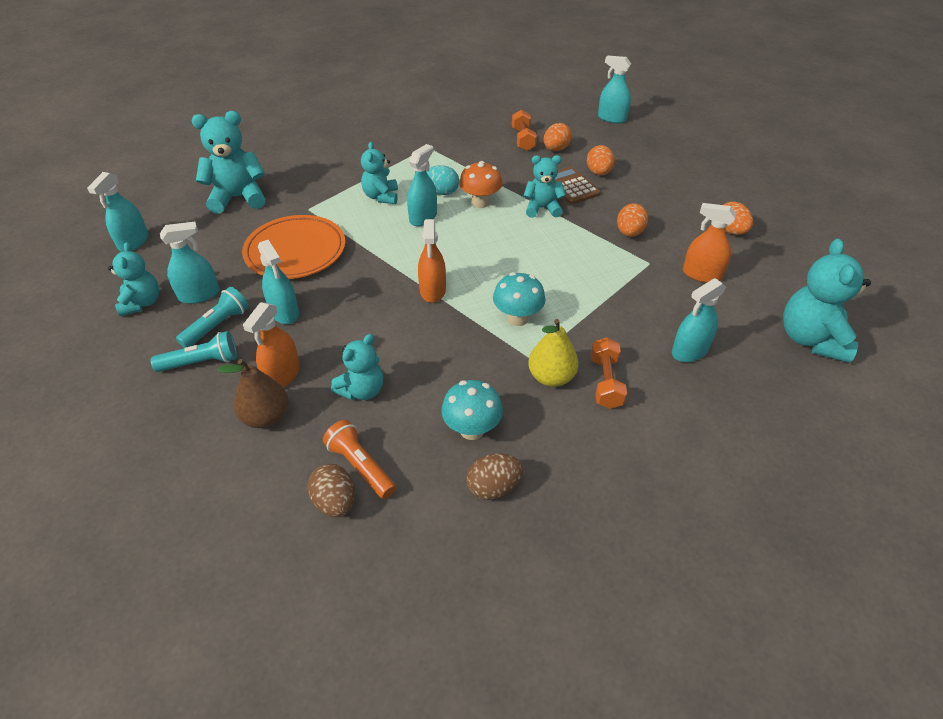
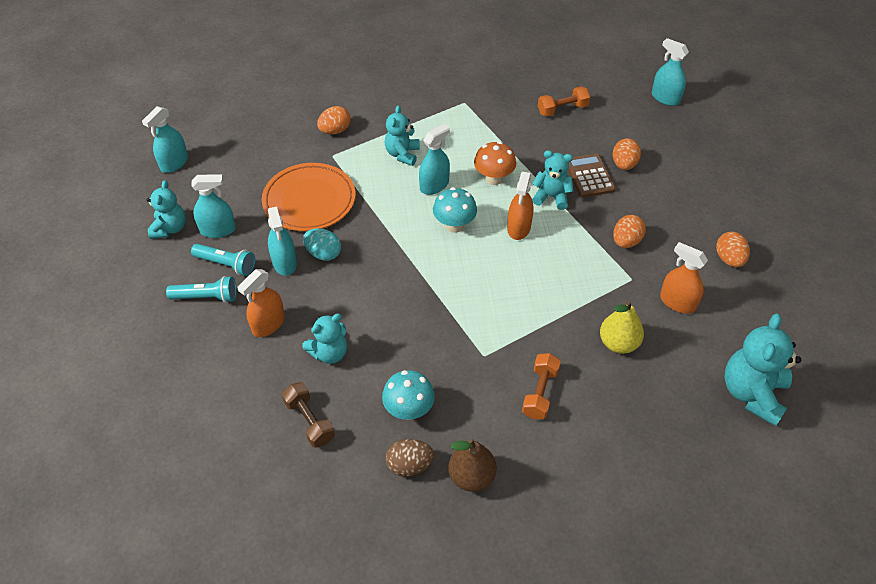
camera: 15 degrees right, 5 degrees up
(217, 326) = (226, 264): turquoise flashlight -> turquoise flashlight turned 60 degrees clockwise
(238, 198) = (273, 131): turquoise teddy bear -> none
(266, 417) = (246, 360): brown pear -> brown pear (471, 476)
(335, 502) = (281, 446): brown egg -> none
(361, 466) = (309, 421): orange flashlight -> brown dumbbell
(433, 290) = (418, 267): orange spray bottle -> orange spray bottle (519, 228)
(441, 192) = (460, 159): turquoise egg -> turquoise egg (323, 254)
(517, 318) = (485, 312): turquoise mushroom -> turquoise mushroom (454, 225)
(523, 139) = (562, 109): orange dumbbell -> orange dumbbell turned 60 degrees clockwise
(551, 377) = (493, 377): yellow pear -> yellow pear (618, 343)
(556, 149) = (591, 127): orange egg -> orange egg (335, 131)
(689, 351) = (629, 379): turquoise spray bottle -> none

